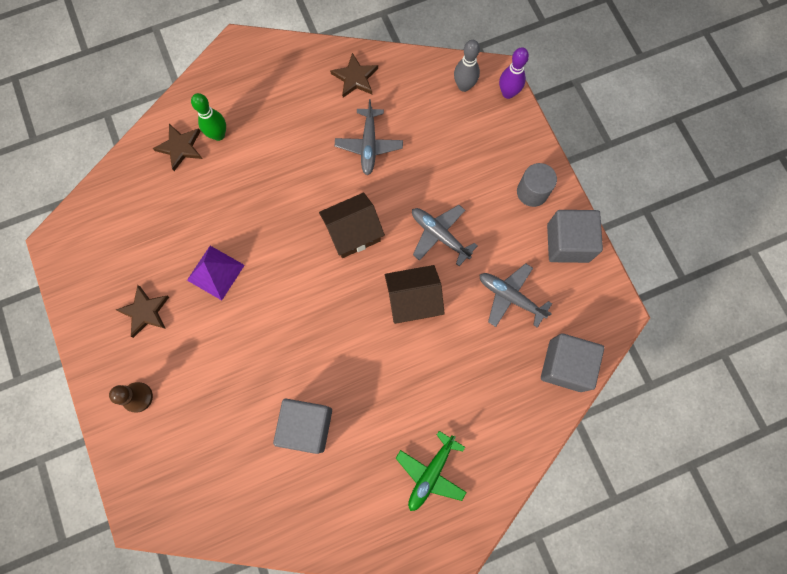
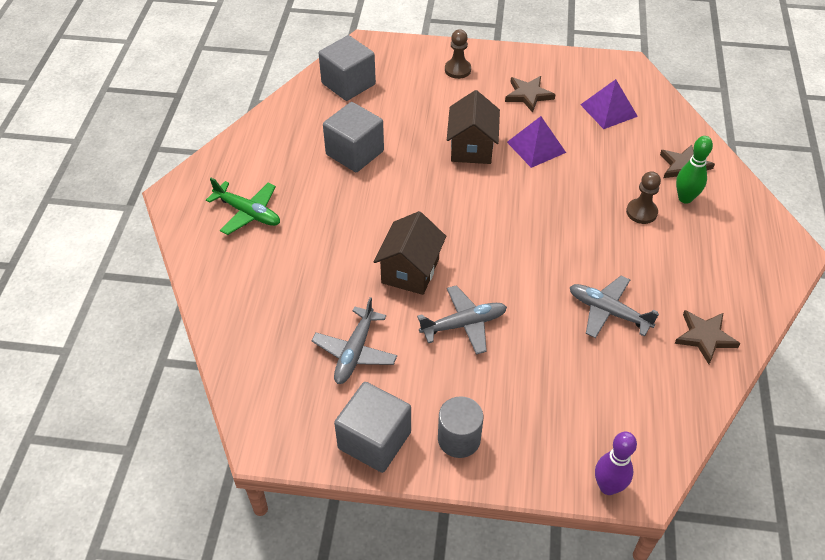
camera: 120 degrees right, 25 degrees down
(133, 233) = (608, 110): none -> purple pyramid
(252, 160) = (641, 212): none -> brown pawn
(353, 233) = (512, 256): brown house -> brown house (472, 147)
(431, 473) = (248, 213): green plane -> green plane turned 150 degrees clockwise
(464, 86) = (642, 442): grey bowling pin -> none
(510, 297) = (355, 352): grey plane -> grey plane turned 135 degrees clockwise
(565, 365) = (251, 362): grey cube -> grey cube (348, 84)

